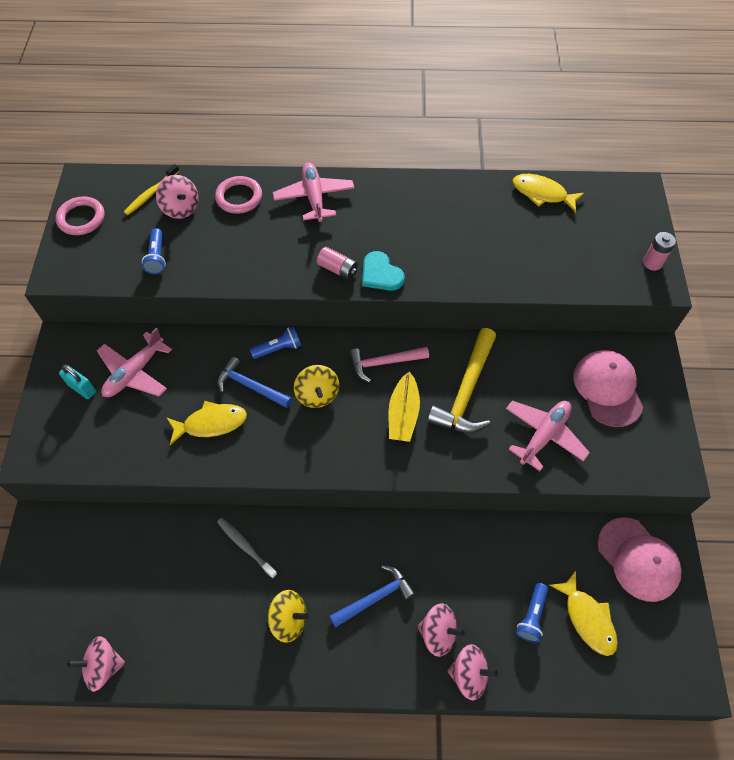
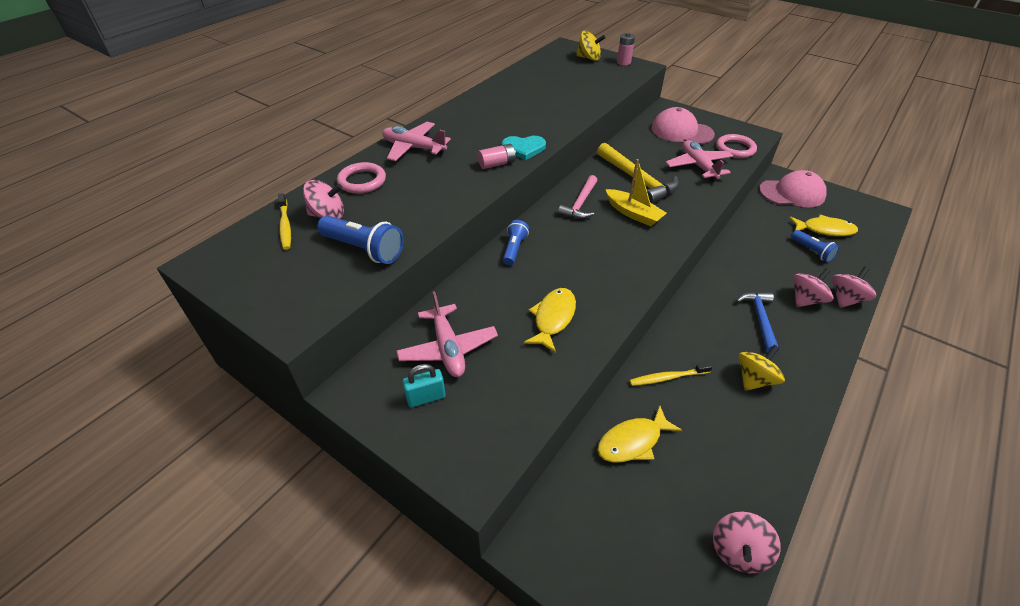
camera: 55 degrees left, 15 degrees down
(81, 218) = (247, 281): pink ring -> pink ring (735, 149)
(157, 257) = (364, 249): blue flashlight -> blue flashlight, size x1.59
(245, 546) = (667, 377): grey toothbrush -> yellow toothbrush
(251, 386) = (537, 279): blue hammer -> none
(317, 394) = (579, 246): yellow spinning top -> yellow spinning top (589, 58)
(542, 194) = (530, 71): yellow fish -> yellow fish (633, 441)

